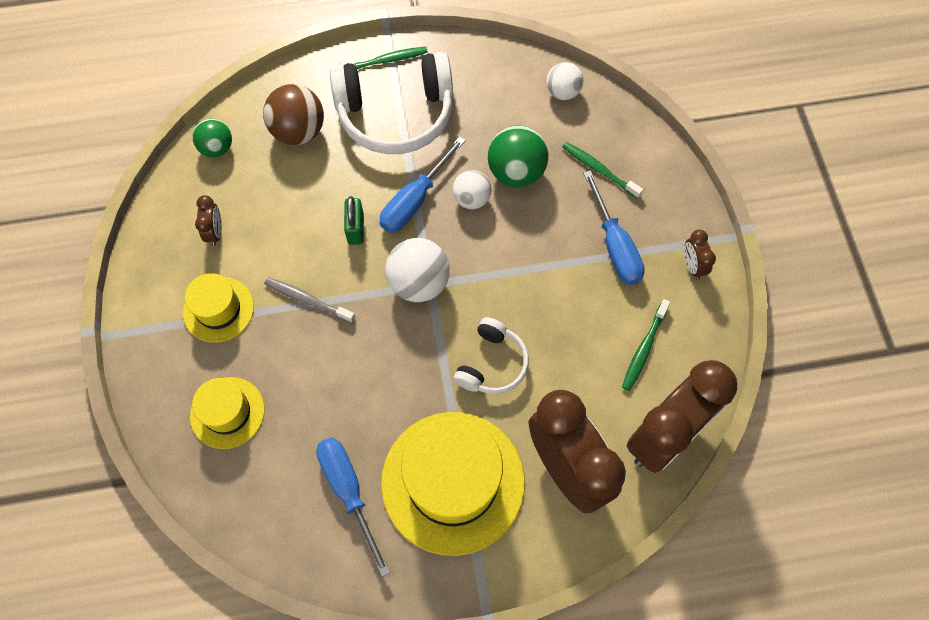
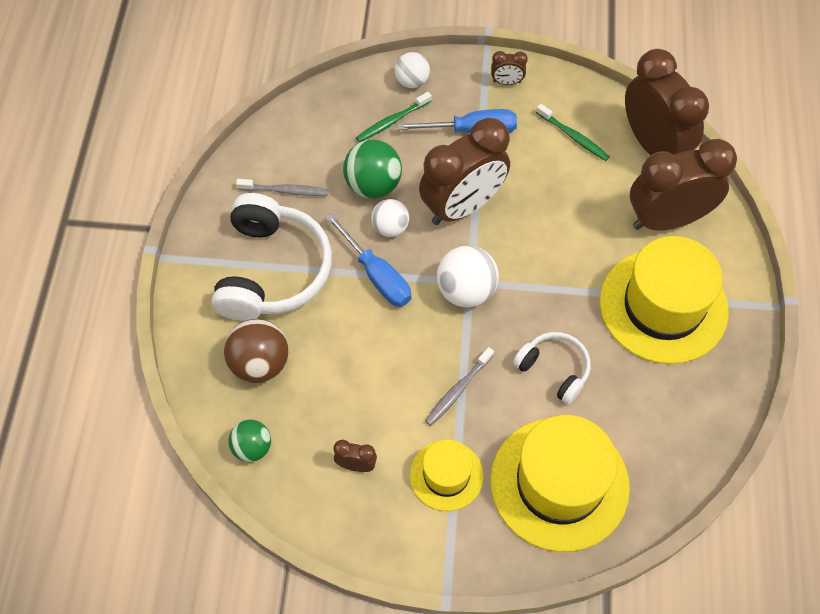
camera: 75 degrees left, 5 degrees down
(227, 412) = (559, 483): yellow hat -> yellow hat, size x1.87
(348, 491) = (657, 391): blue screwdriver -> none
(355, 229) = (392, 333): green padlock -> none
(386, 60) = (203, 265): green toothbrush -> none
(485, 101) = (285, 191): none -> grey toothbrush
(492, 364) = (561, 251): white headphones -> white headphones (554, 370)
(517, 258) = (462, 206): none -> brown clock
(562, 92) = (298, 127): white ball -> white ball (412, 81)

